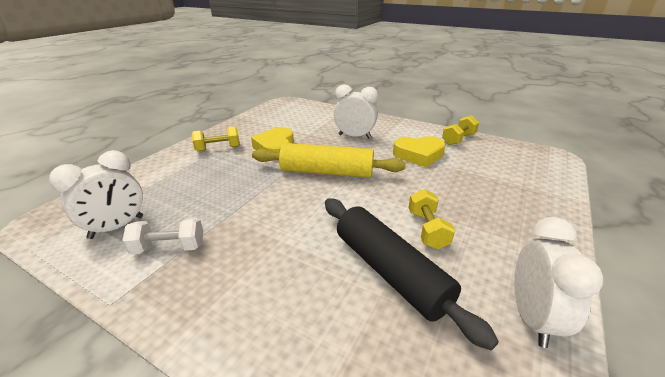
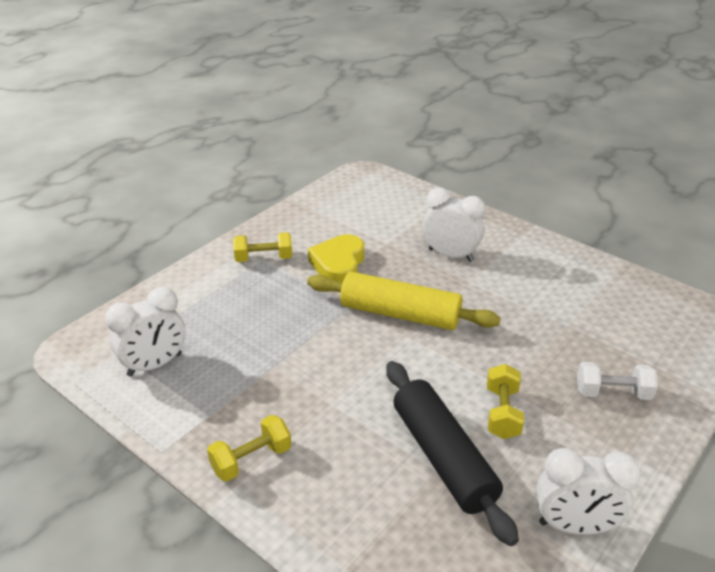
camera: 10 degrees right, 5 degrees up
(169, 248) = (212, 398): white dumbbell -> white dumbbell (612, 393)
(418, 155) = (531, 298): yellow heart -> none
(458, 139) = (599, 276): yellow dumbbell -> yellow dumbbell (251, 460)
(532, 318) = (574, 526): white clock -> white clock turned 75 degrees clockwise

